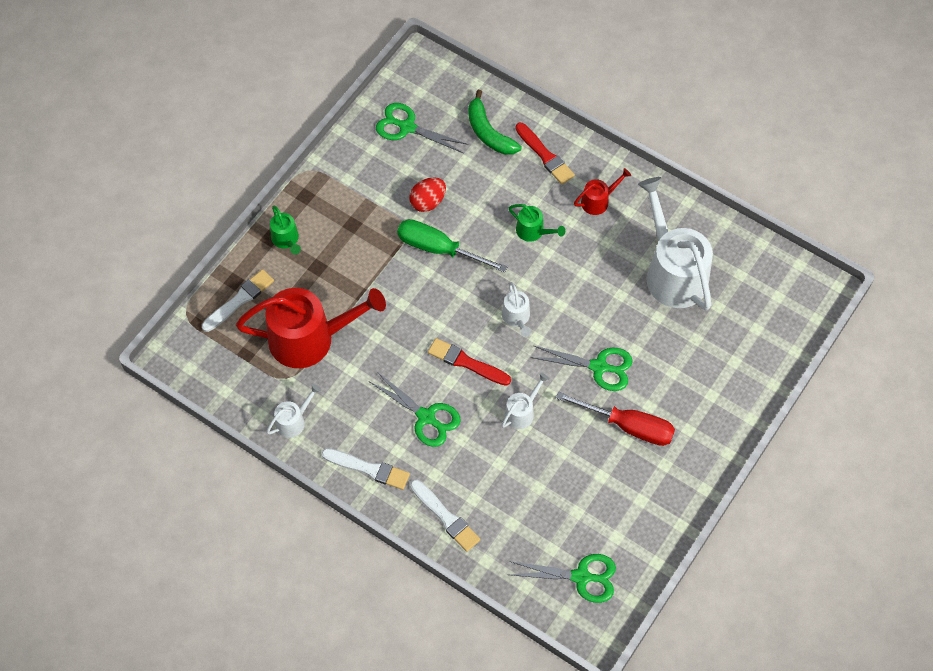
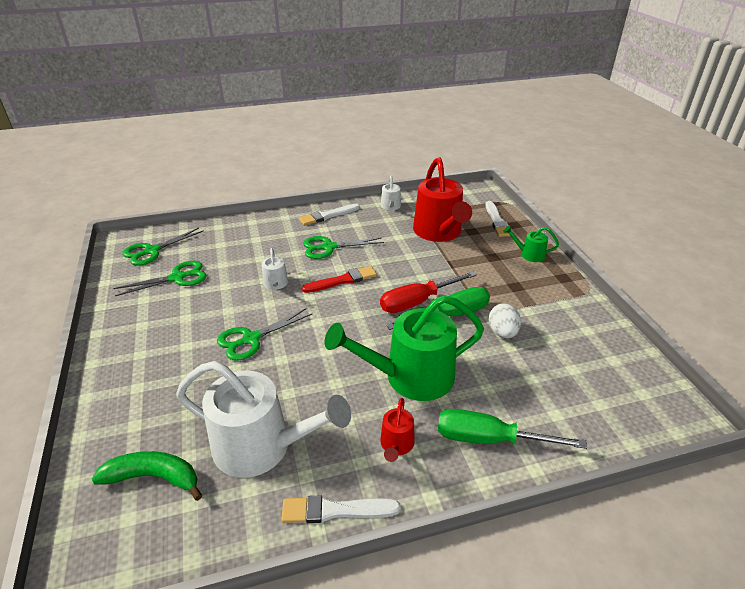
camera: 130 degrees right, 25 degrees down
(309, 338) = (439, 232): red watering can -> red watering can turned 45 degrees counterclockwise
(407, 127) = (599, 362): green scissors -> green scissors (177, 278)
(428, 202) = (502, 332): red egg -> white egg
(446, 517) = (262, 226): white brush -> white brush (335, 510)
(489, 132) = (553, 414): green banana -> green banana (153, 477)
(516, 318) = (345, 321): white watering can -> none
(533, 231) = (411, 377): green watering can -> green watering can, size x2.21
(545, 155) = (489, 439): red brush -> green screwdriver
(628, 426) = (191, 325): red screwdriver -> red screwdriver (417, 302)

